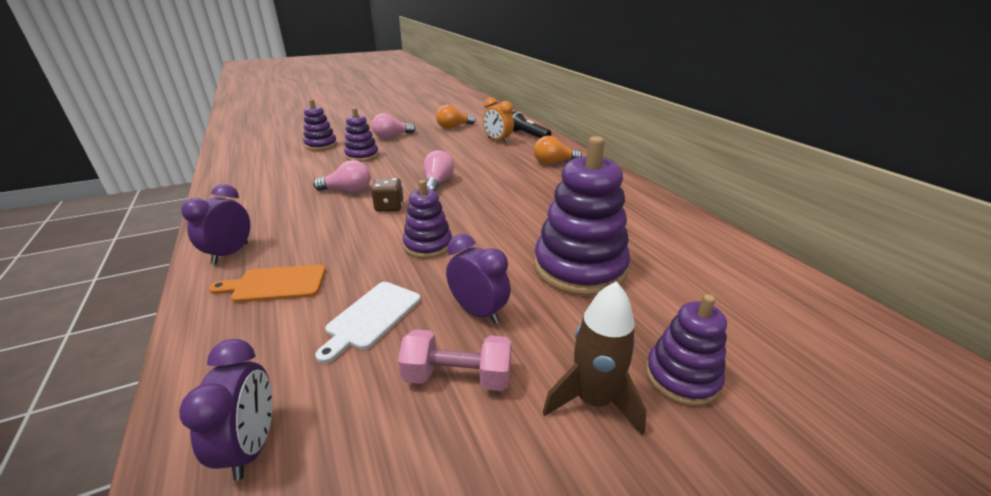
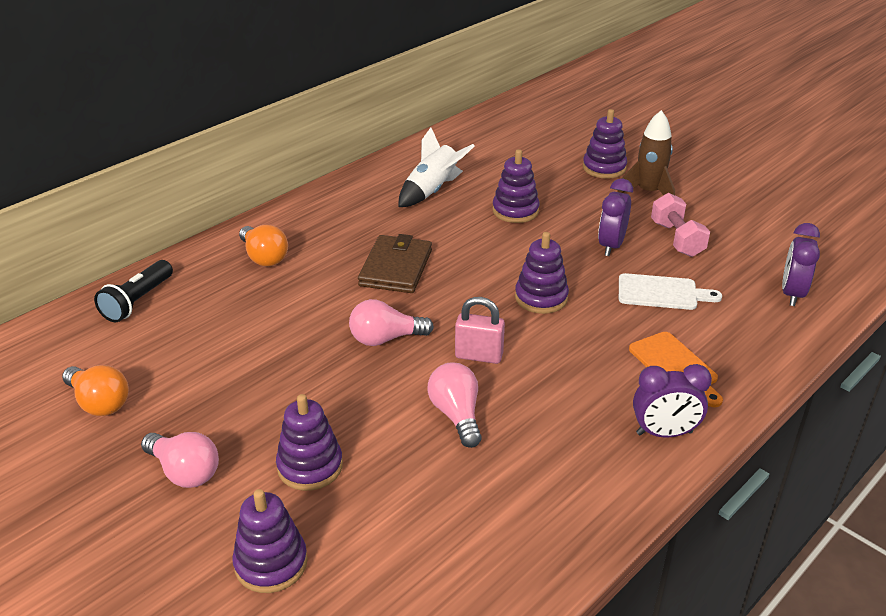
camera: 110 degrees left, 5 degrees up
(252, 446) = (792, 294): purple clock -> purple clock turned 45 degrees counterclockwise
(389, 207) = (479, 356): brown dice -> pink padlock
(498, 141) = (178, 326): orange clock -> none
(514, 197) = (396, 268): none -> brown wallet
(579, 268) = (515, 211): purple stacking toy -> purple stacking toy, size x0.57
(633, 231) = (432, 191): none -> white rocket

